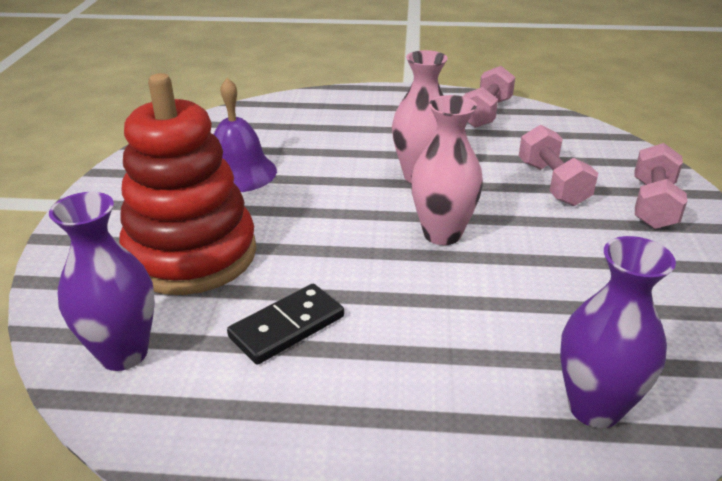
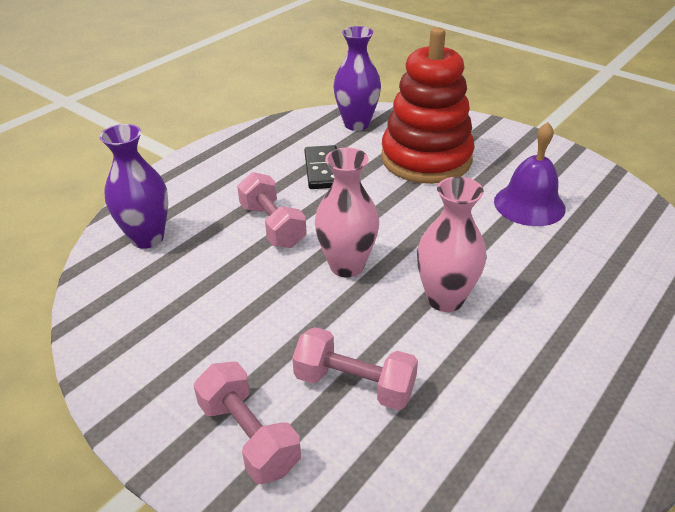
camera: 125 degrees right, 5 degrees up
(486, 113) = (566, 445): pink dumbbell -> pink dumbbell (272, 225)

